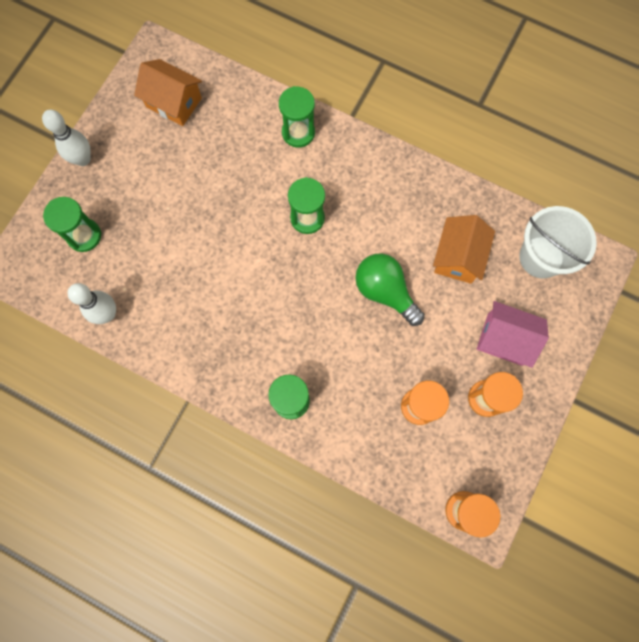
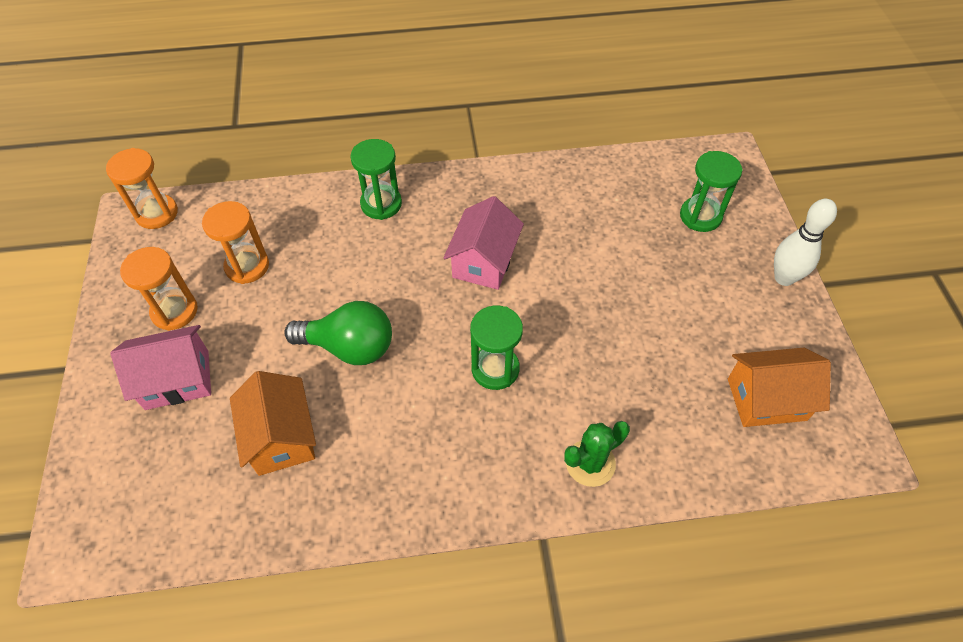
camera: 145 degrees right, 20 degrees down
(107, 314) = (609, 173): white bowling pin -> none
(256, 299) = (484, 261): none -> pink house
(298, 133) = (590, 463): green hourglass -> green cactus
(541, 257) = (166, 505): white bucket -> none

